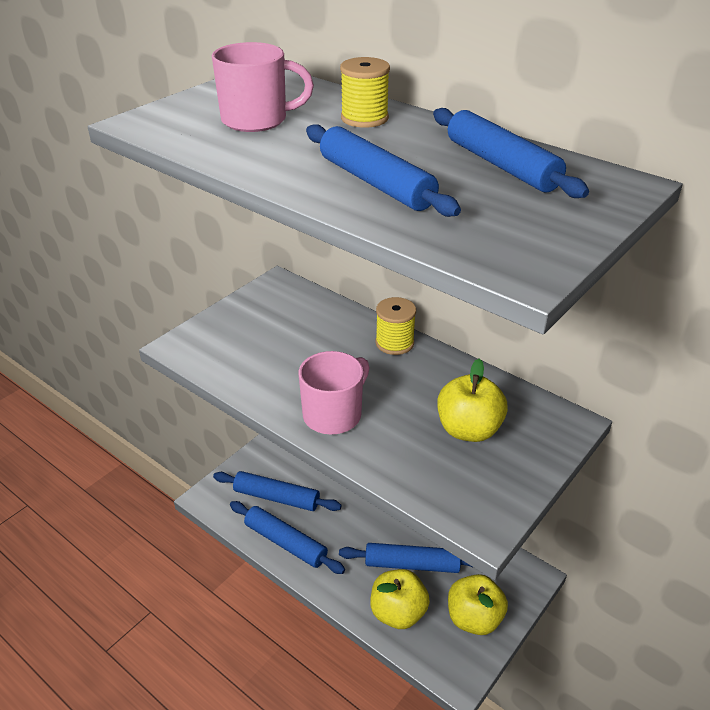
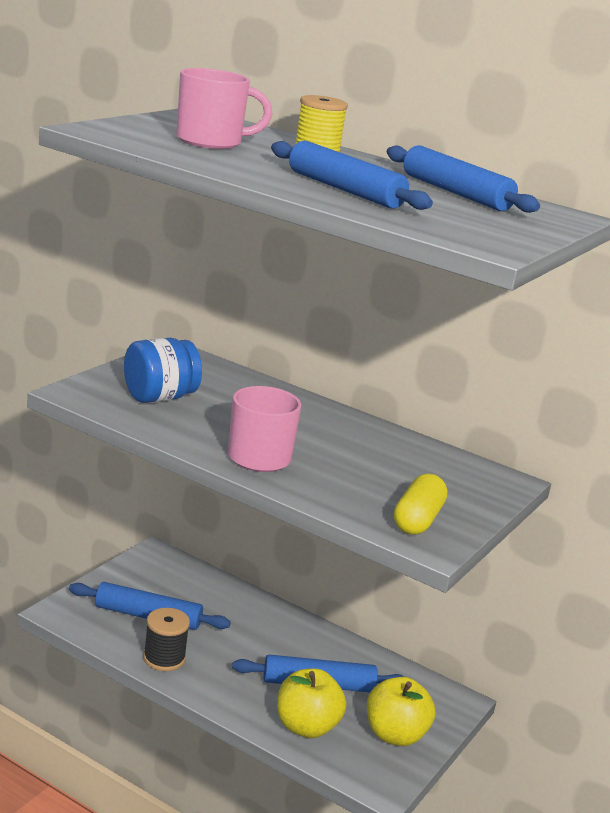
camera: 10 degrees left, 15 degrees down
(253, 343) = (159, 397): none -> blue jar
(285, 542) = (164, 658): blue rolling pin -> black spool
(394, 343) = (316, 409): yellow spool -> none
(468, 430) = (406, 478): yellow apple -> none
(473, 488) = (417, 520): none -> yellow capsule

